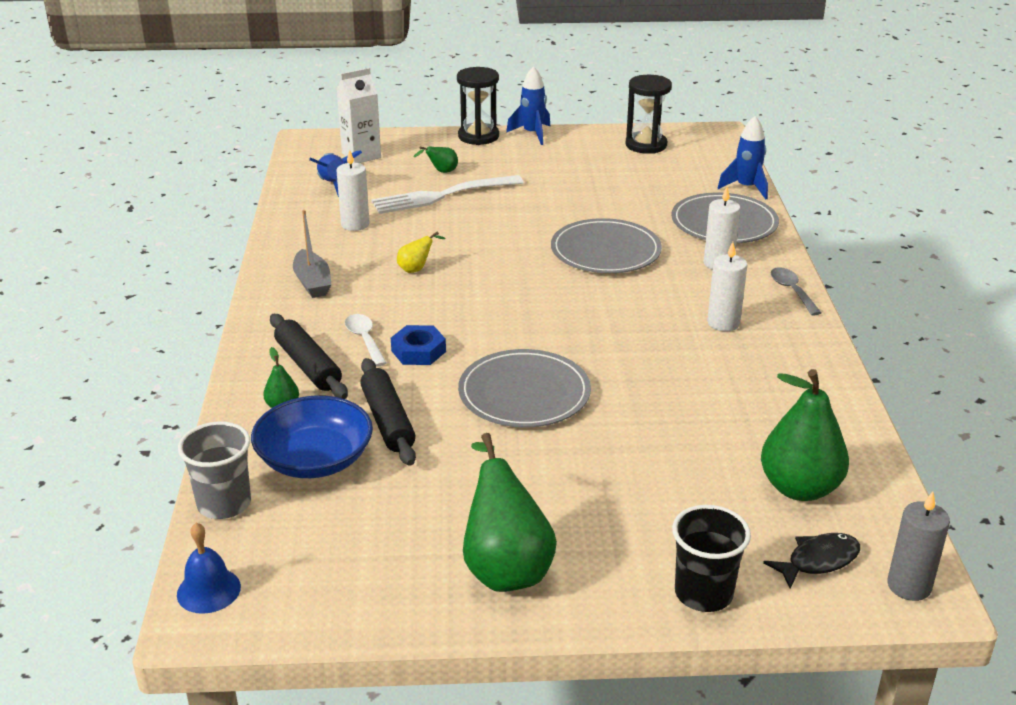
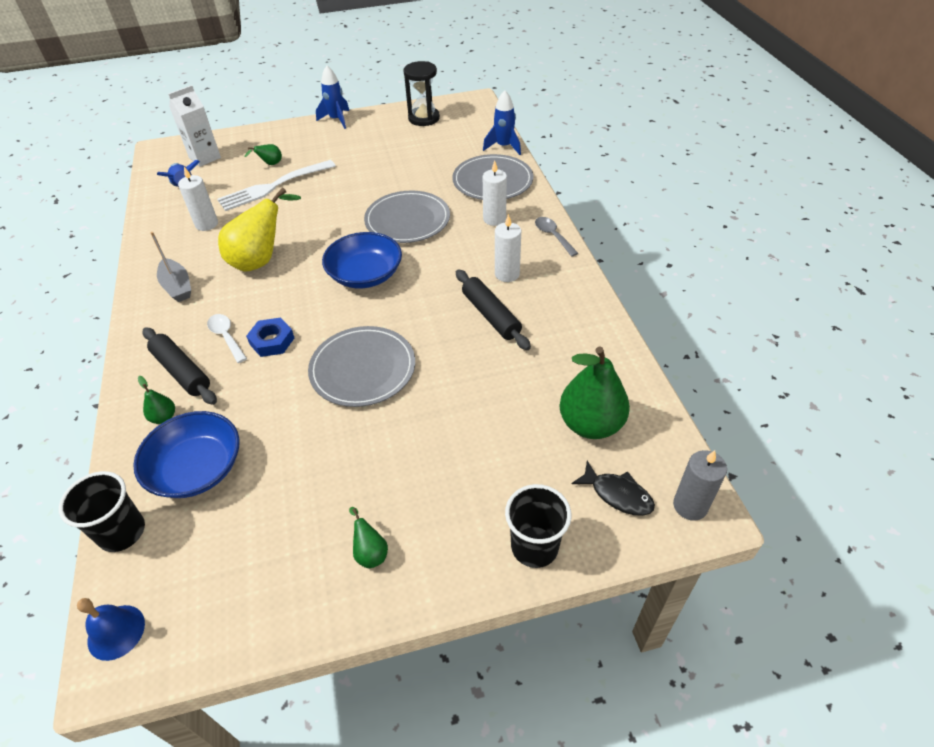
camera: 10 degrees left, 15 degrees up
(224, 504) = (122, 532): grey cup -> black cup
(387, 421) = (254, 416): black rolling pin -> black rolling pin (491, 315)
(416, 269) = (261, 260): yellow pear -> yellow pear, size x2.21
(478, 136) = (295, 127): black hourglass -> none
(505, 567) = (370, 552): green pear -> green pear, size x0.45
(542, 300) = (365, 275): none -> blue bowl
(818, 561) = (617, 494): black fish -> black fish turned 75 degrees clockwise

